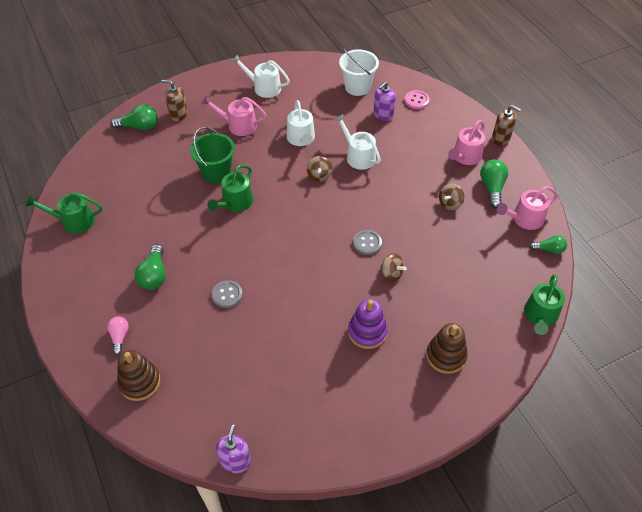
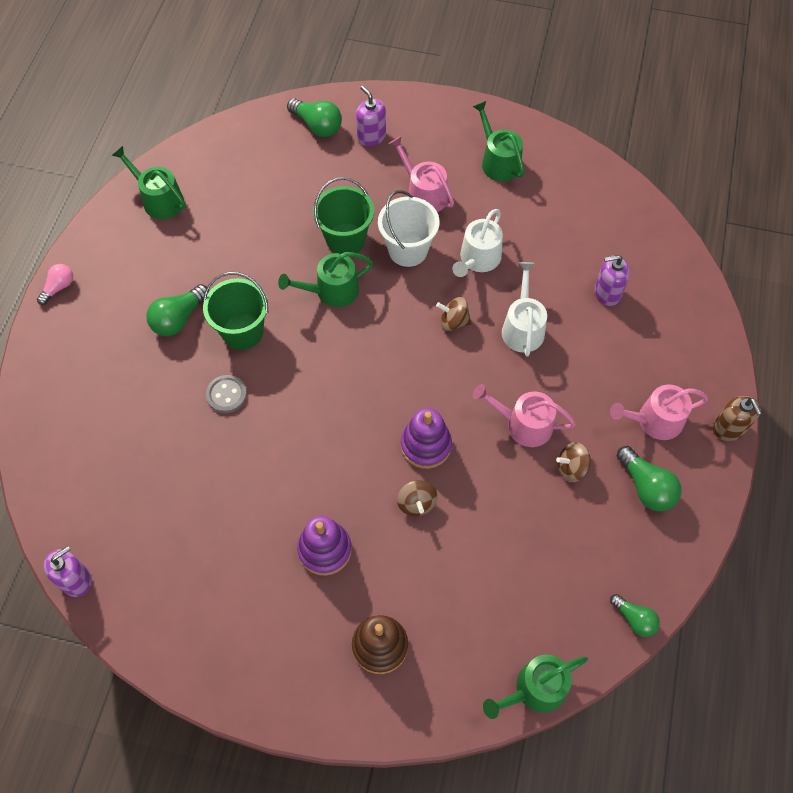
camera: 40 degrees right, 10 degrees up
(119, 337) = (91, 363): pink light bulb -> pink light bulb (59, 287)
(140, 382) = (67, 426): brown stacking toy -> none
(178, 114) = (371, 137): brown soap dispenser -> purple soap dispenser
(202, 256) = (242, 331): none -> green bucket
(264, 87) = (498, 161): white watering can -> green watering can
(319, 175) = (453, 322): brown spinning top -> brown spinning top turned 60 degrees clockwise
(357, 87) = (612, 233): white bucket -> white bucket (408, 250)
(367, 243) = (426, 445): grey button -> purple stacking toy
(416, 100) = (670, 301): pink button -> none
(492, 188) = (646, 487): green light bulb -> green light bulb turned 105 degrees clockwise
(524, 219) = (645, 557): pink watering can -> pink watering can (523, 424)

